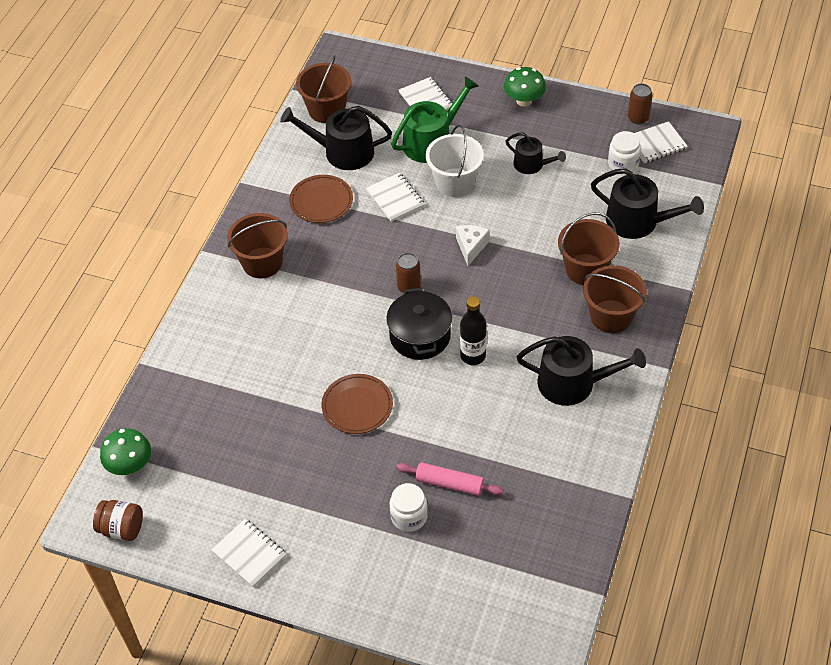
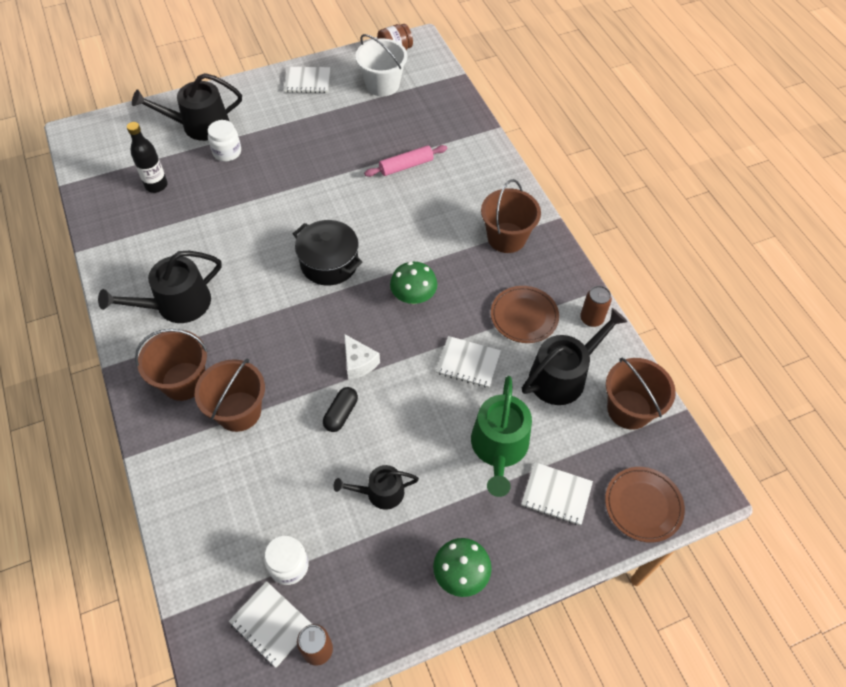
camera: 135 degrees right, 5 degrees up
(130, 465) = (430, 77): green mushroom -> green mushroom (413, 296)
(357, 406) = (326, 190): brown plate -> brown plate (643, 505)
(409, 287) = (375, 294): brown can -> brown can (591, 318)
(449, 483) = (216, 184): pink rolling pin -> pink rolling pin (406, 166)
(454, 182) = (433, 417): white bucket -> white bucket (382, 84)
(473, 356) = (274, 274): black bottle -> black bottle (156, 185)
(514, 223) = (341, 414): none -> black capsule
(638, 222) = (223, 501): black watering can -> black watering can (199, 125)
(656, 144) = (271, 624): white notebook -> white notebook turned 75 degrees counterclockwise

